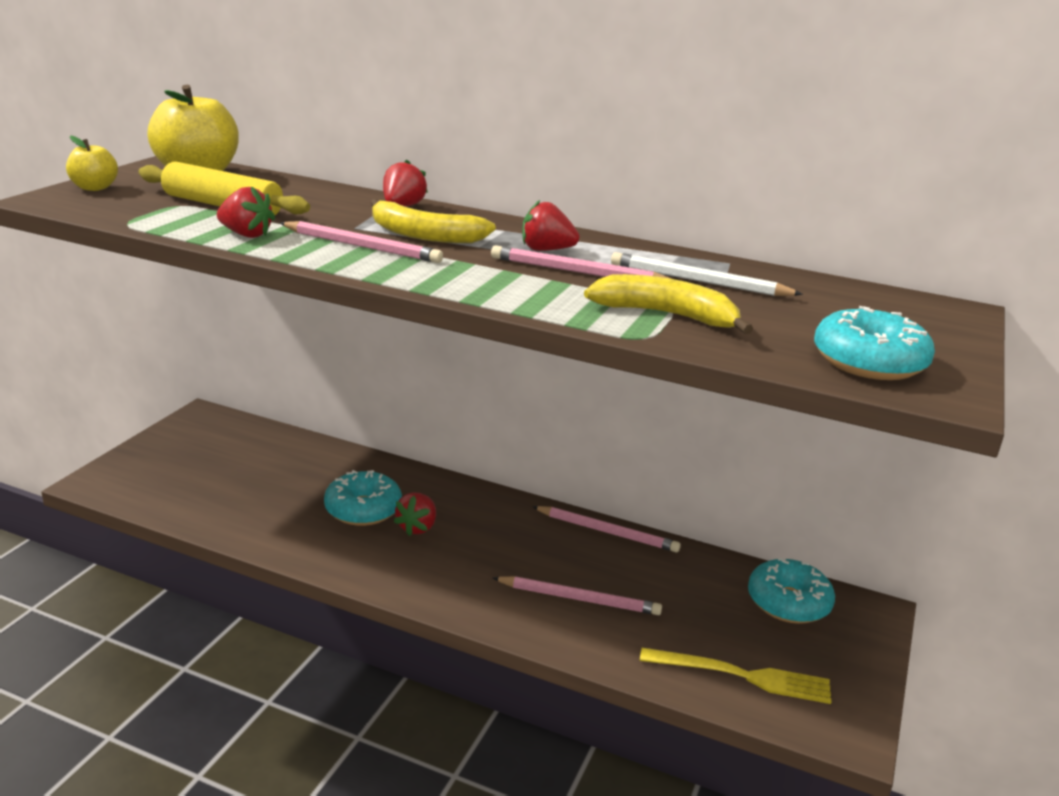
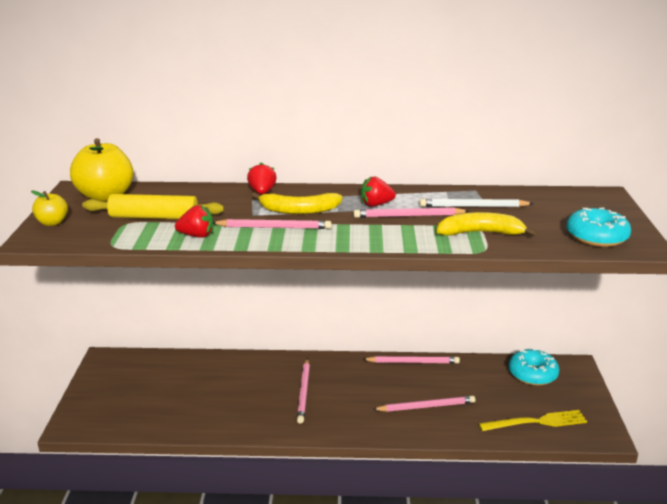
camera: 20 degrees left, 0 degrees up
(363, 509) = (262, 390): turquoise donut -> none
(417, 527) = (304, 392): red strawberry -> pink pencil

